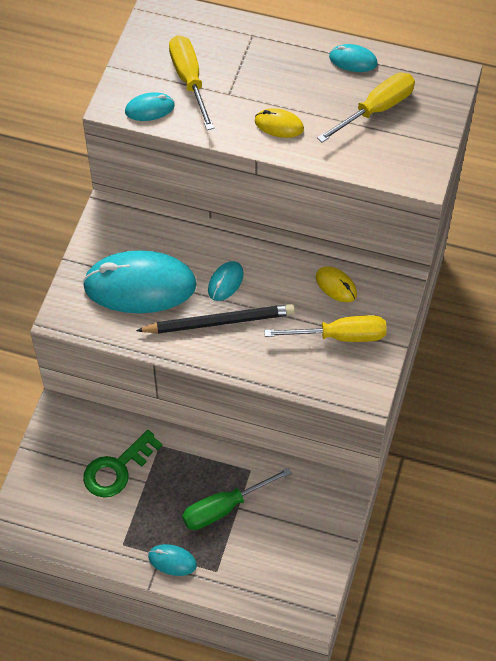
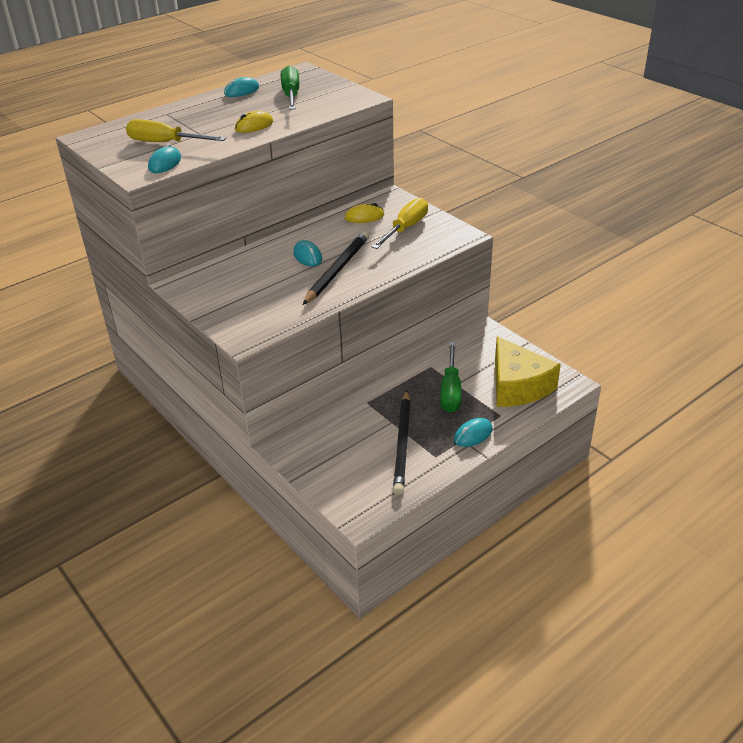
camera: 55 degrees left, 20 degrees down
(117, 469) = (366, 432): green key -> none
(121, 508) = (403, 444): none -> black pencil
(140, 286) = (263, 293): turquoise mouse -> none
(271, 565) = (517, 386): none -> yellow cheese
(376, 109) = (291, 95): yellow screwdriver -> green screwdriver

